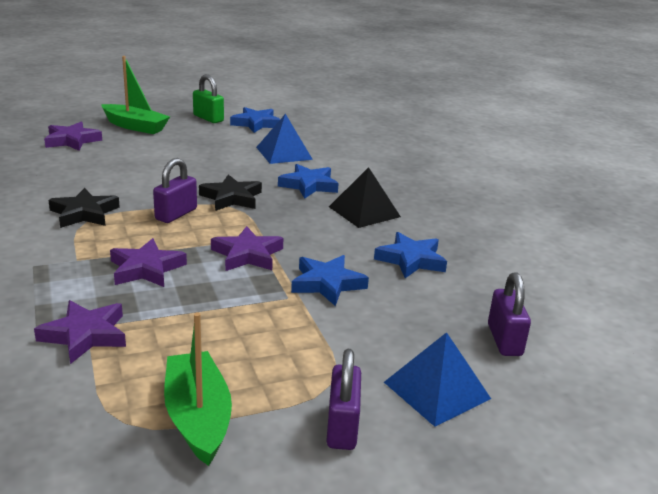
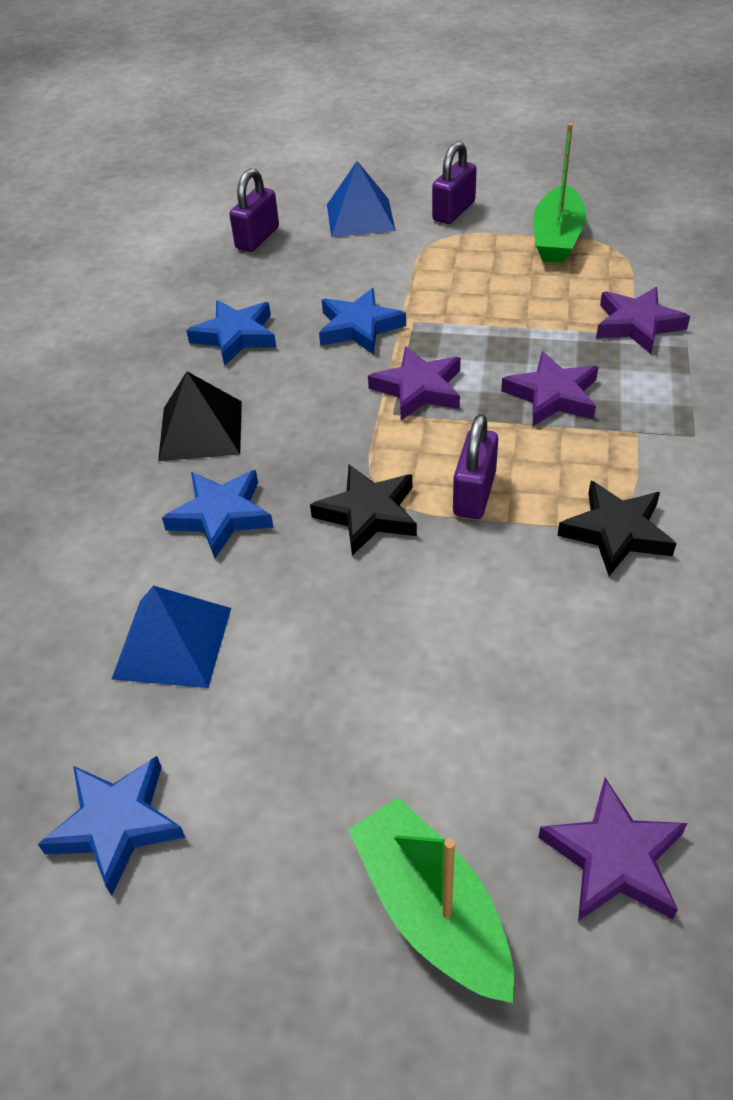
camera: 145 degrees left, 20 degrees up
(176, 214) = (474, 494): purple padlock -> purple padlock turned 45 degrees counterclockwise
(208, 118) = (213, 908): green padlock -> none

